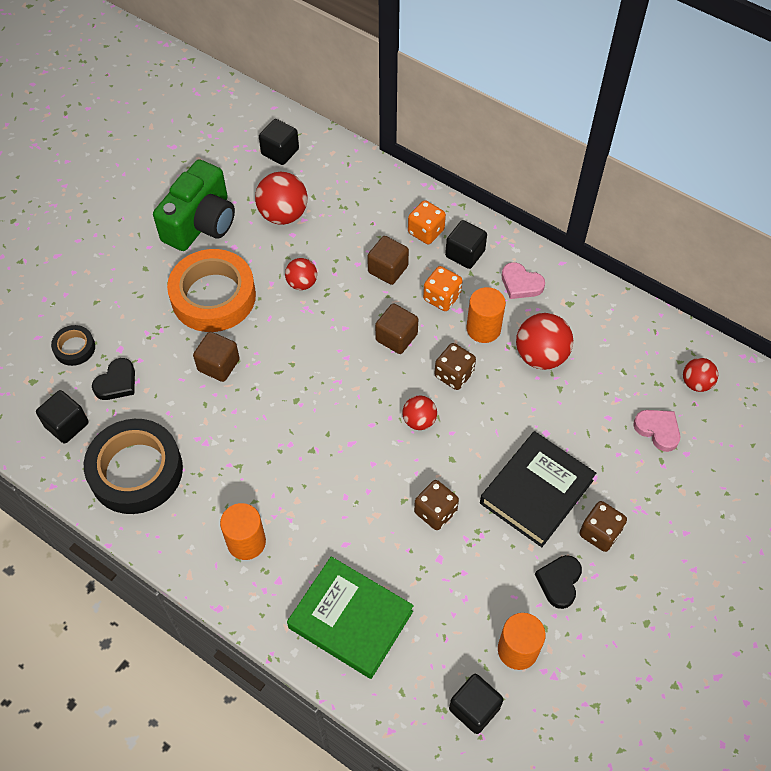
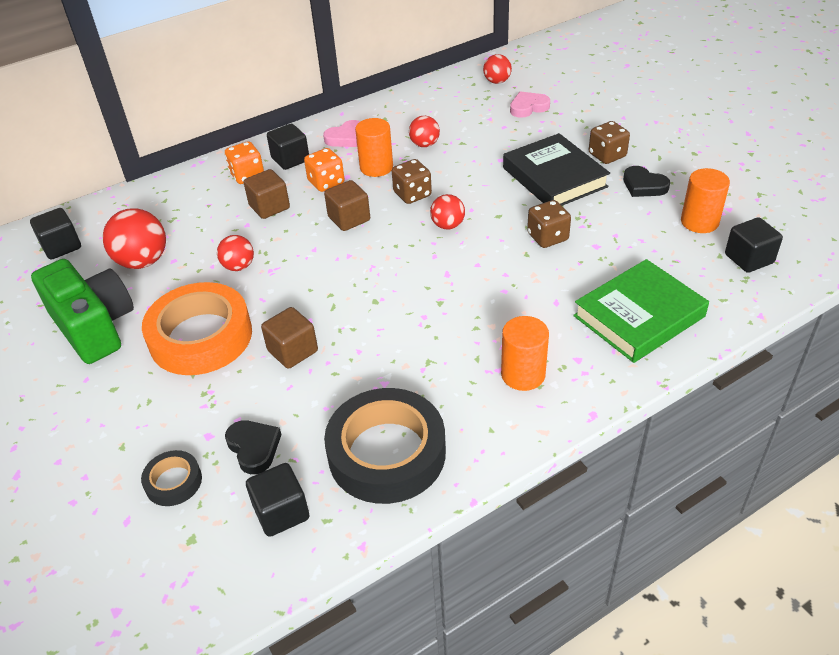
camera: 65 degrees left, 15 degrees down
(541, 356) = (424, 144): red ball -> red ball, size x0.60

